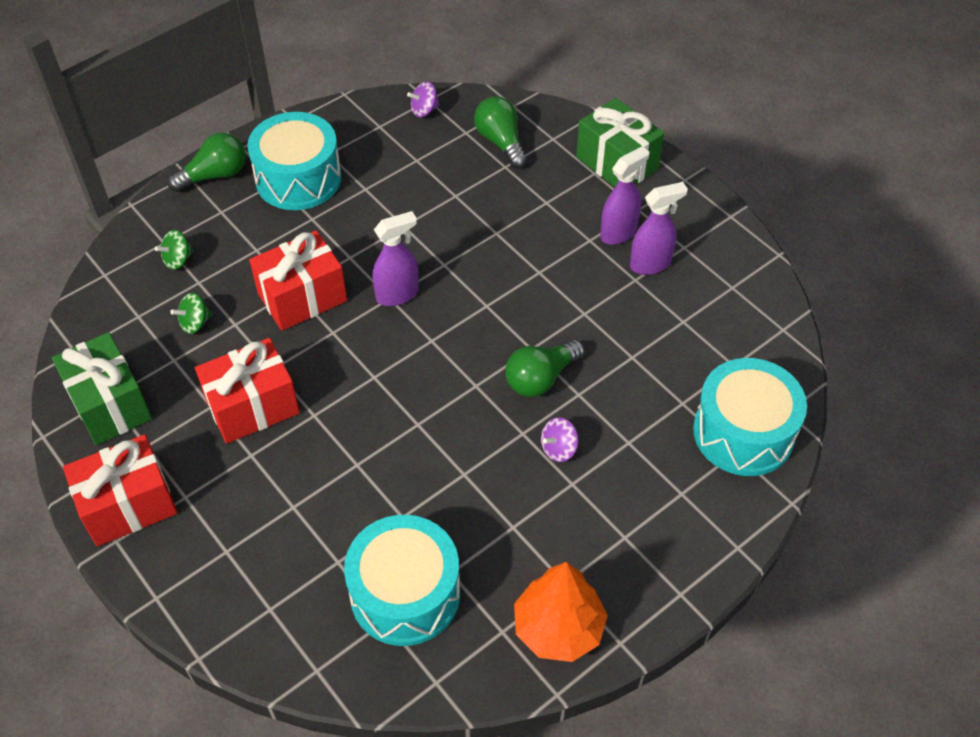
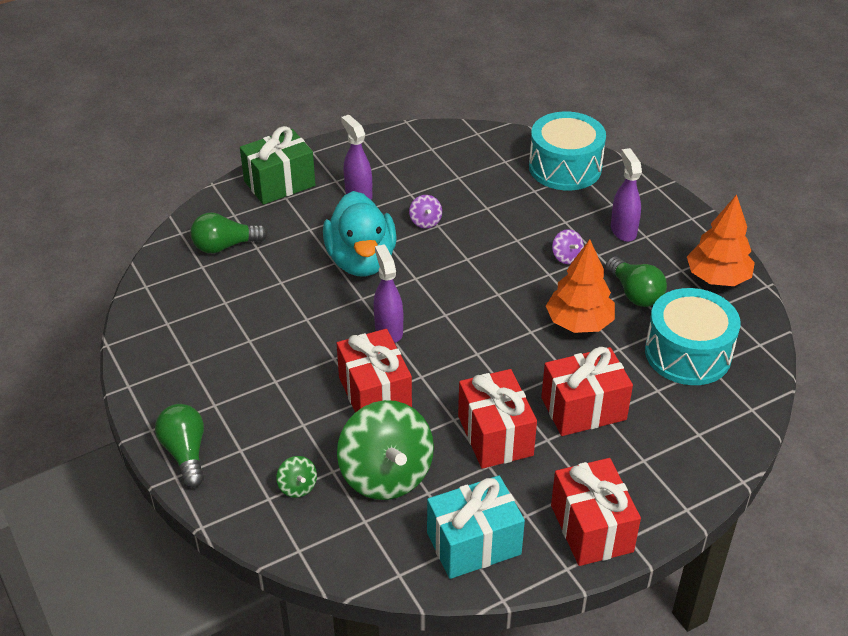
camera: 80 degrees left, 10 degrees down
(110, 405) = (473, 544): green gift -> turquoise gift
(195, 323) = (386, 475): green spinning top -> green spinning top, size x2.38
(298, 178) = (216, 387): turquoise drum -> none
(299, 486) = (583, 409): none -> red gift
(424, 110) = (159, 290): purple spinning top -> purple spinning top (425, 222)
(440, 471) = (579, 323): none -> orange tree
(504, 254) = (361, 261): none -> turquoise duck
(541, 378) = (498, 257): green light bulb -> green light bulb (635, 293)
(650, 264) = (397, 183): purple spray bottle -> purple spray bottle (623, 230)

